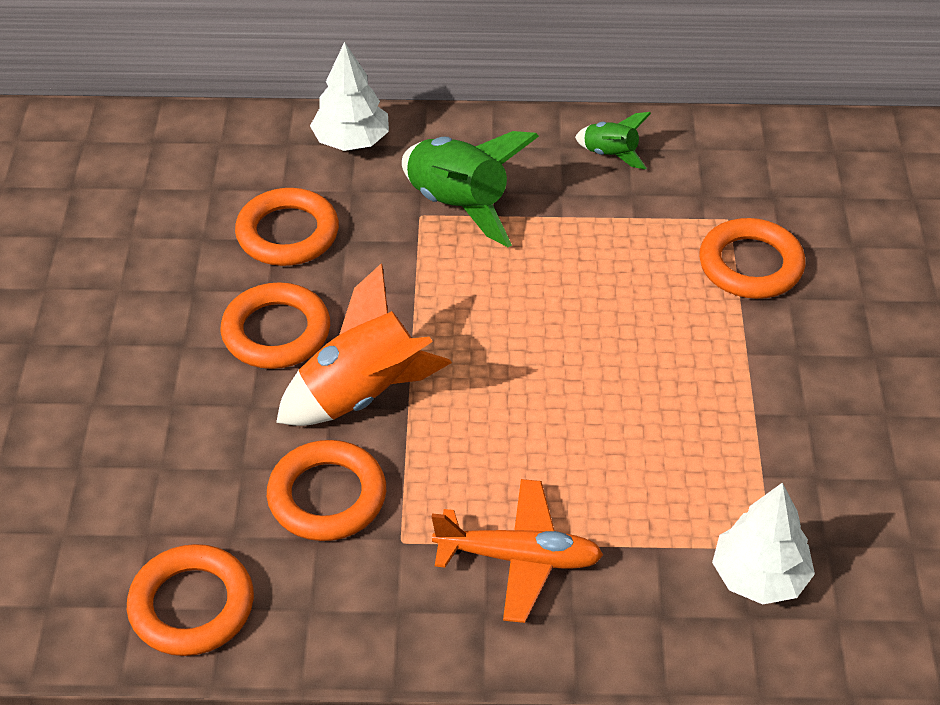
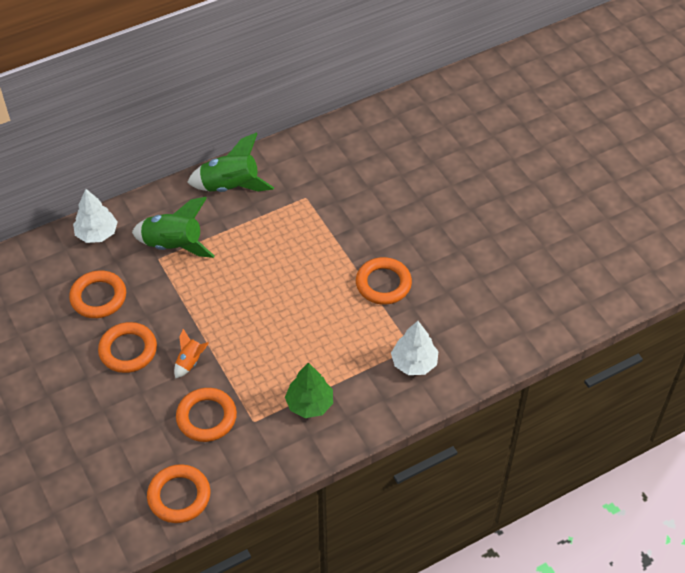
camera: 30 degrees left, 5 degrees up
(362, 394) = (190, 361): orange rocket -> orange rocket, size x0.52
(519, 558) = (309, 404): orange plane -> green tree
(610, 154) = (230, 186): green rocket -> green rocket, size x1.94
(750, 265) = (329, 217): orange ring -> orange ring (383, 284)

